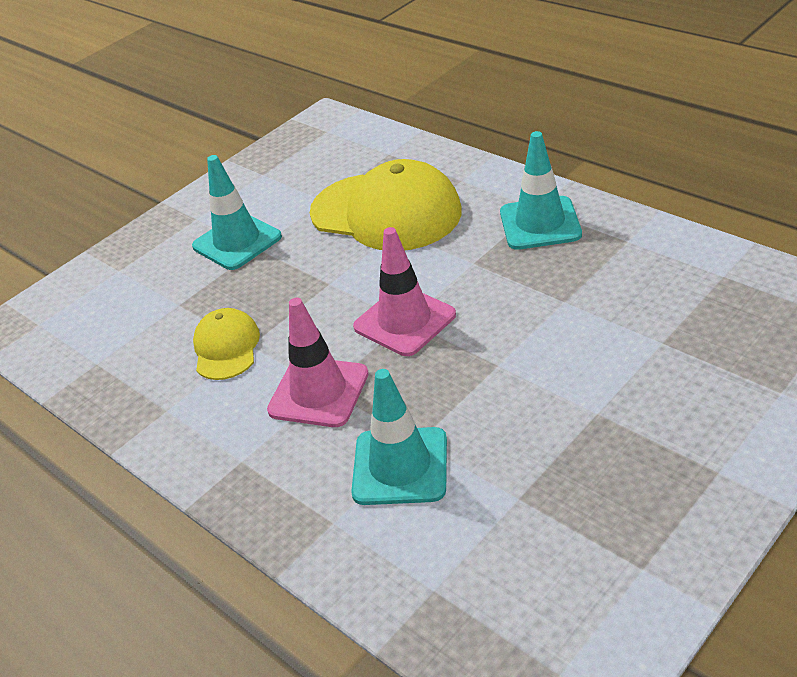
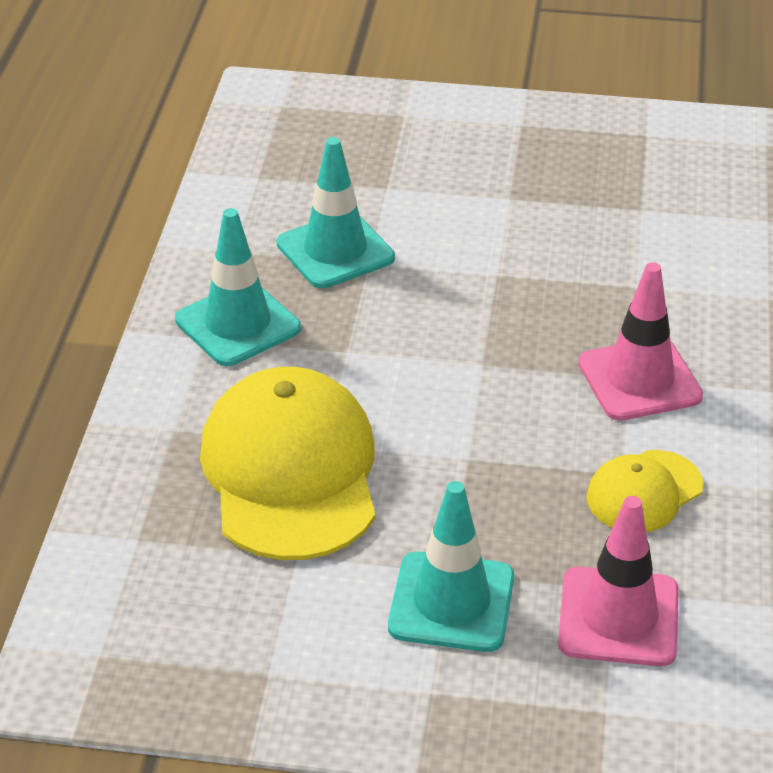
camera: 130 degrees left, 0 degrees up
(400, 466) = (674, 284): turquoise traffic cone -> turquoise traffic cone (335, 251)
(404, 321) = (485, 363): pink traffic cone -> pink traffic cone (618, 617)

